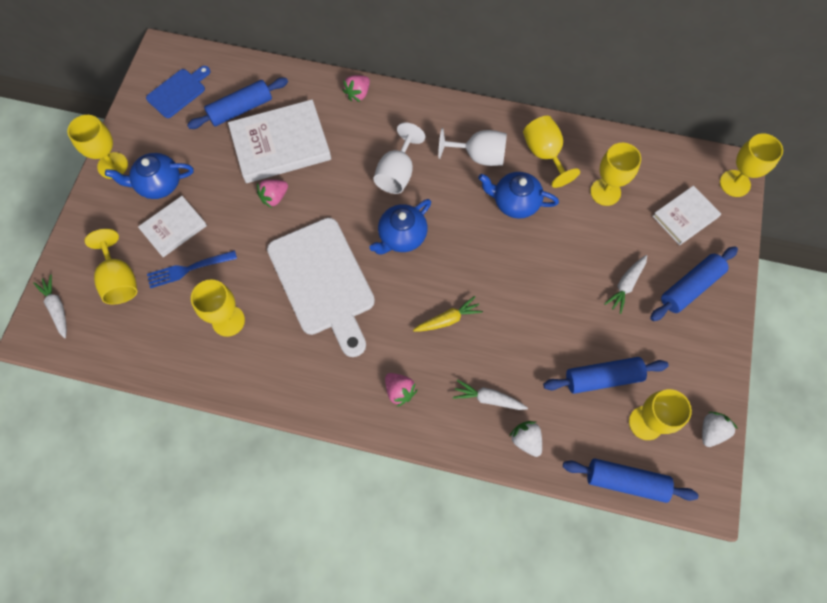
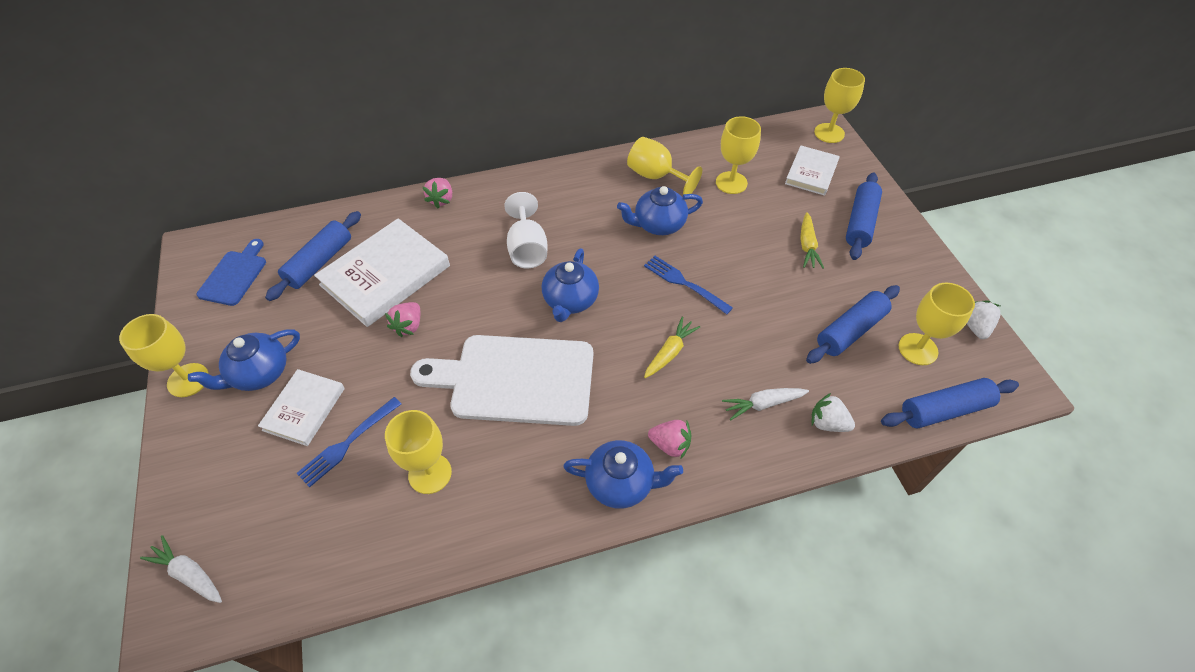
camera: 30 degrees left, 15 degrees down
(120, 280) = (263, 498): yellow goblet -> none
(323, 281) = (515, 380): white cutting board -> white cutting board turned 150 degrees clockwise
(347, 399) = (621, 483): none -> blue teapot
(479, 156) = (597, 202): white goblet -> none
(499, 267) = (684, 283): none -> blue fork
(626, 285) = (807, 246): white carrot -> yellow carrot

